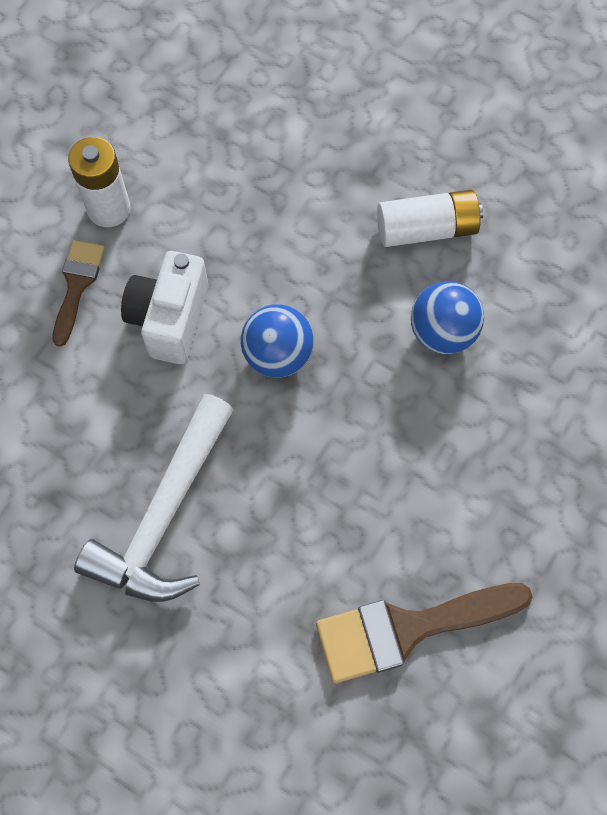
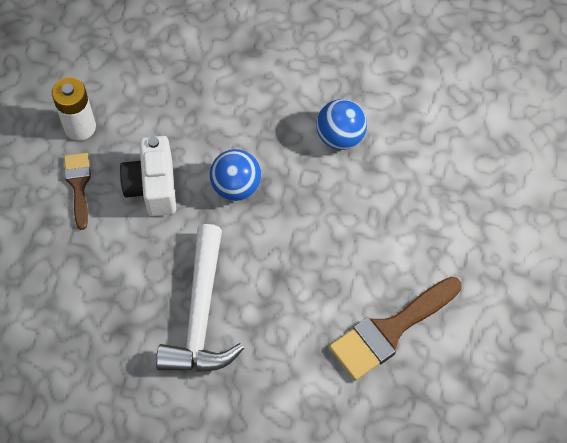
camera: 20 degrees left, 5 degrees down
(426, 229) = (304, 73): white battery -> none

